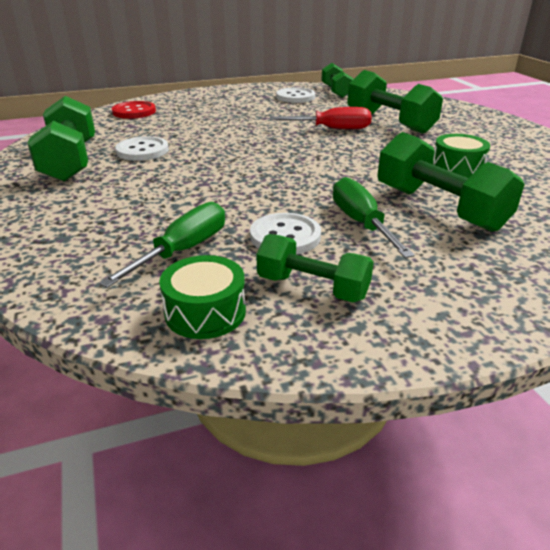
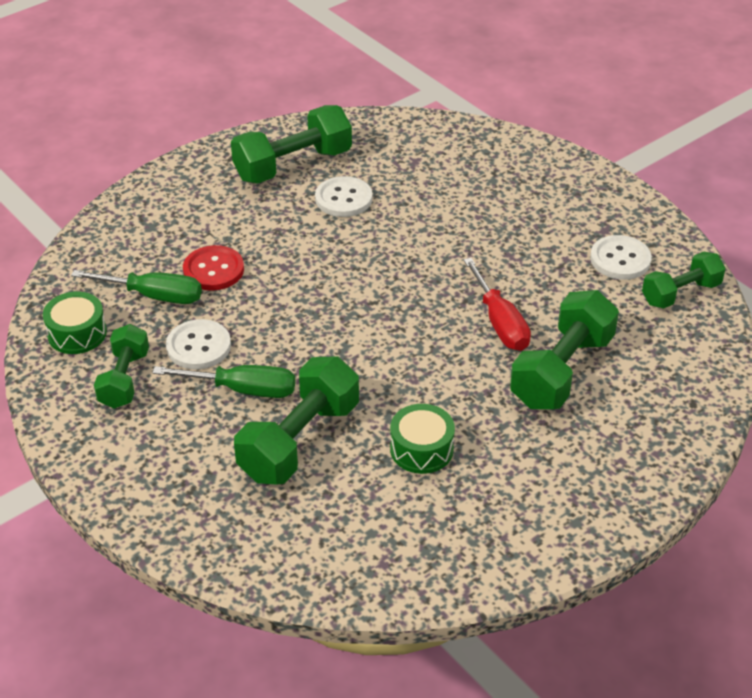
camera: 70 degrees right, 10 degrees up
(134, 112) = (461, 146): red button -> red button (213, 270)
(361, 223) = (242, 390): green screwdriver -> green screwdriver turned 45 degrees clockwise

